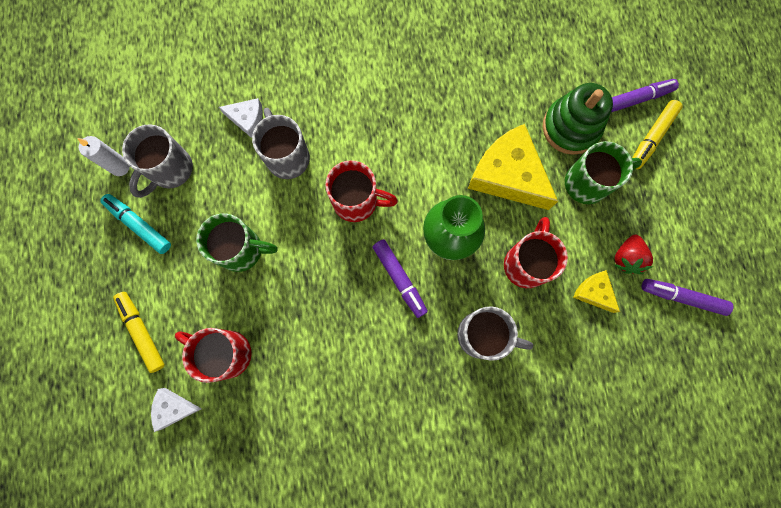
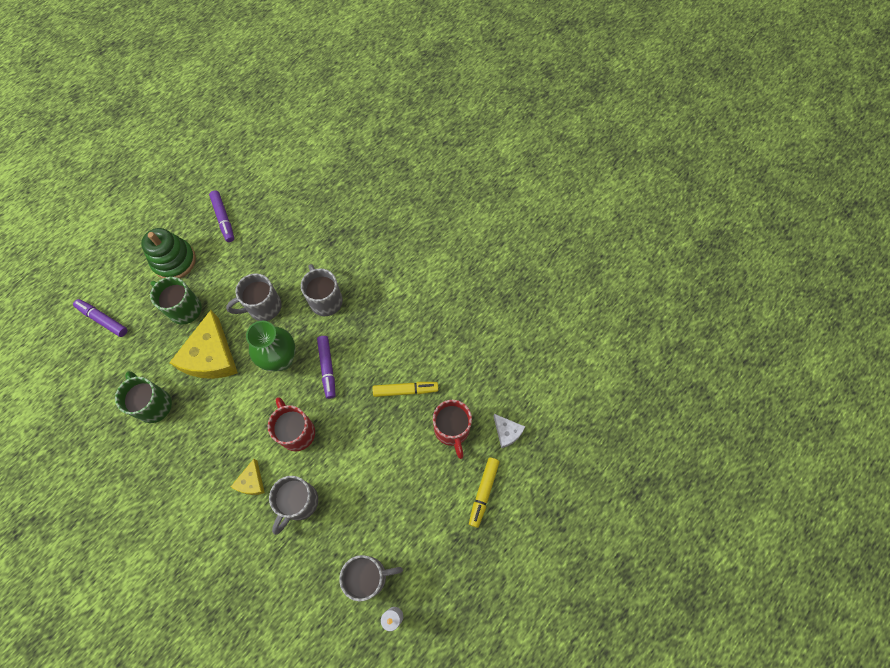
camera: 130 degrees left, 10 degrees down
(139, 225) = (422, 560): turquoise marker -> none
(242, 250) = (384, 476): green mug -> green mug (154, 404)
(247, 119) = (291, 556): white cheese -> none
(399, 279) = (327, 368): purple marker -> purple marker turned 150 degrees clockwise
(526, 263) = (263, 307): red mug -> grey mug
(570, 127) = (150, 343): green stacking toy -> green stacking toy (174, 261)
(593, 292) = (254, 262): yellow cheese -> yellow cheese (251, 482)
(626, 258) = (219, 259): red strawberry -> none
(652, 137) = (125, 294): yellow marker -> yellow marker (405, 390)

